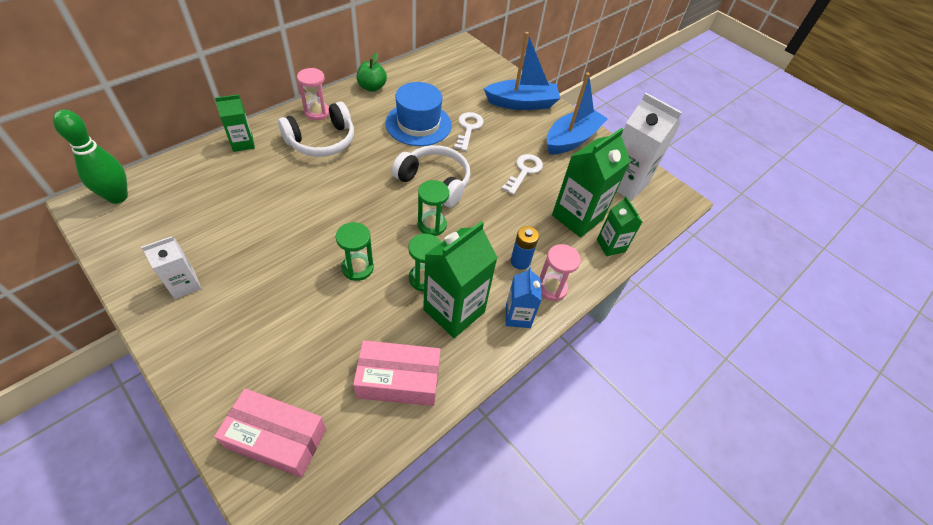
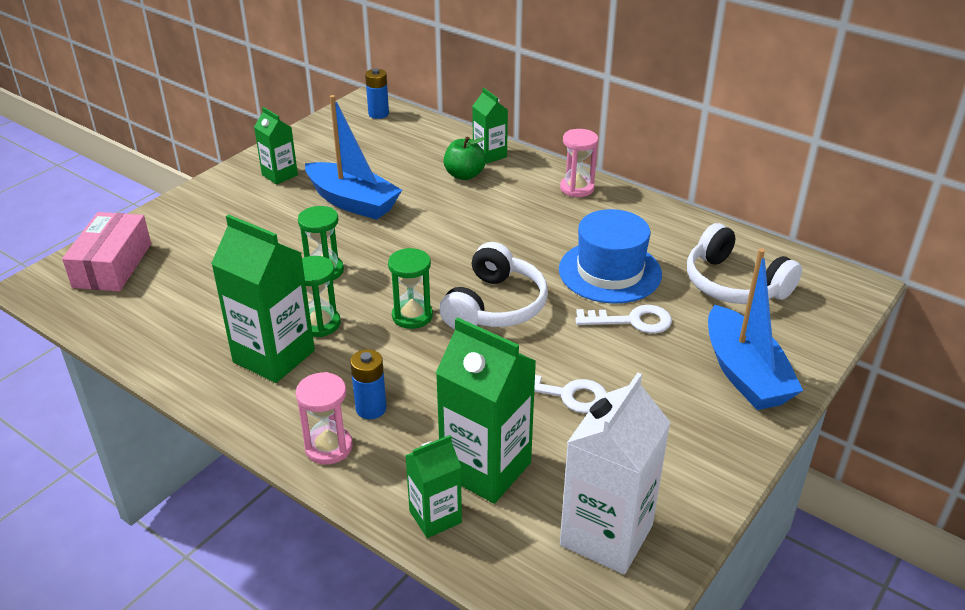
camera: 85 degrees right, 15 degrees down
(118, 197) = (378, 114): green bowling pin -> blue battery
(184, 284) = (279, 175): white carton -> green carton
(322, 141) = (525, 203): white headphones -> white headphones (734, 284)
(372, 87) = (662, 218): green apple -> green apple (464, 175)
(398, 380) = (175, 328): pink box -> none
(518, 316) = (273, 416): blue carton -> none
(571, 139) = (686, 449): blue boat -> blue boat (352, 202)

